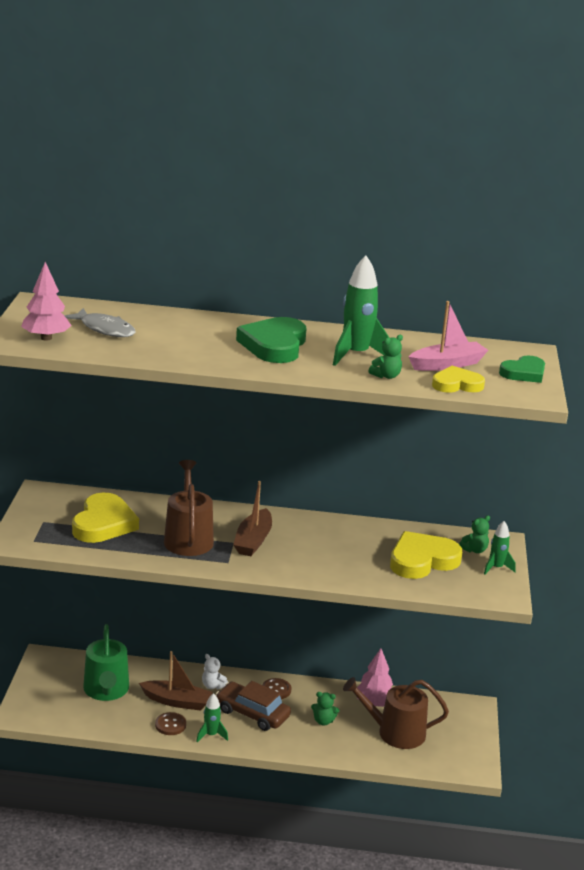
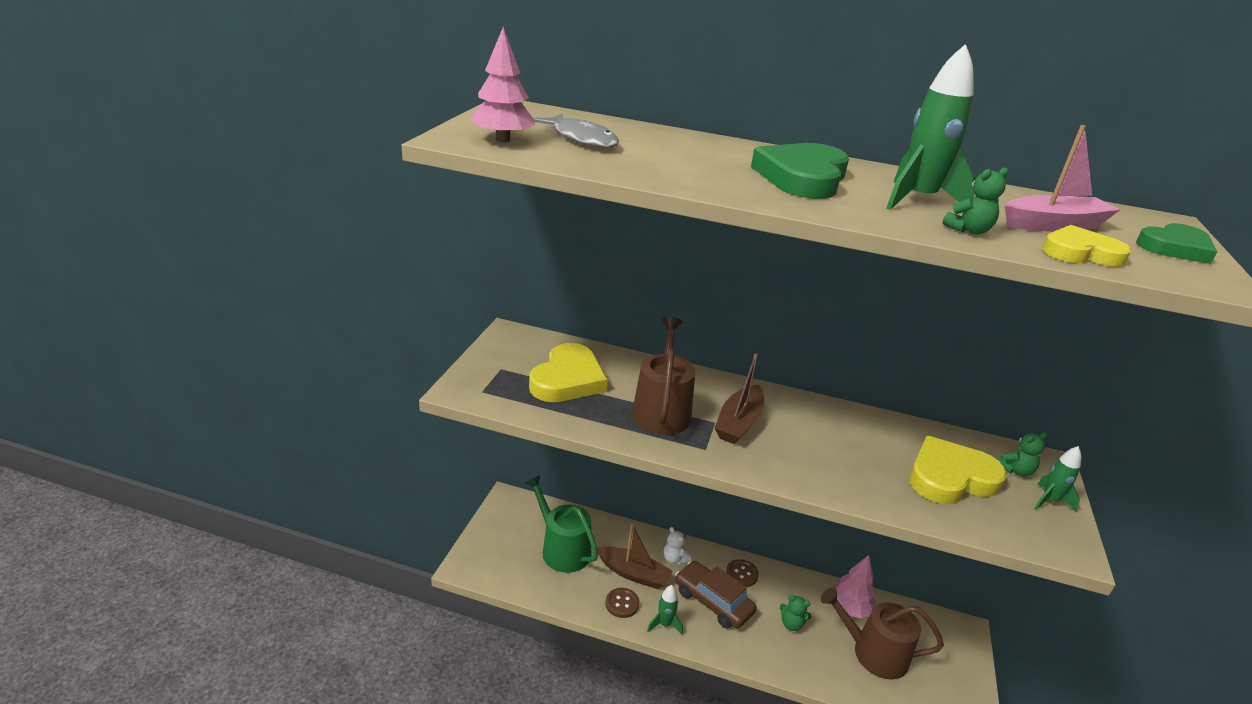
camera: 10 degrees right, 5 degrees up
(106, 690) = (562, 549): green watering can -> green watering can turned 135 degrees clockwise

